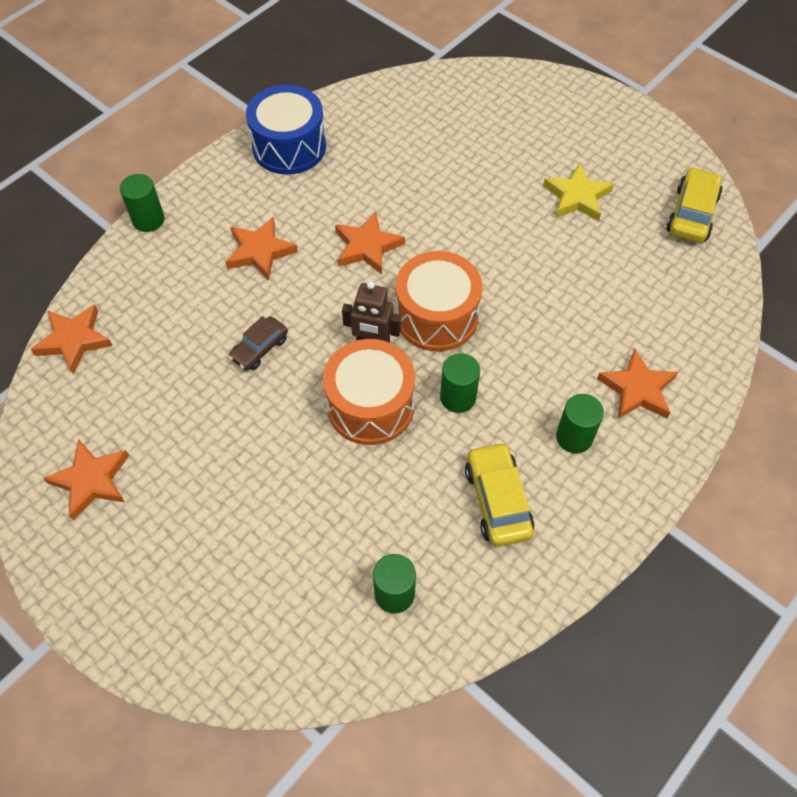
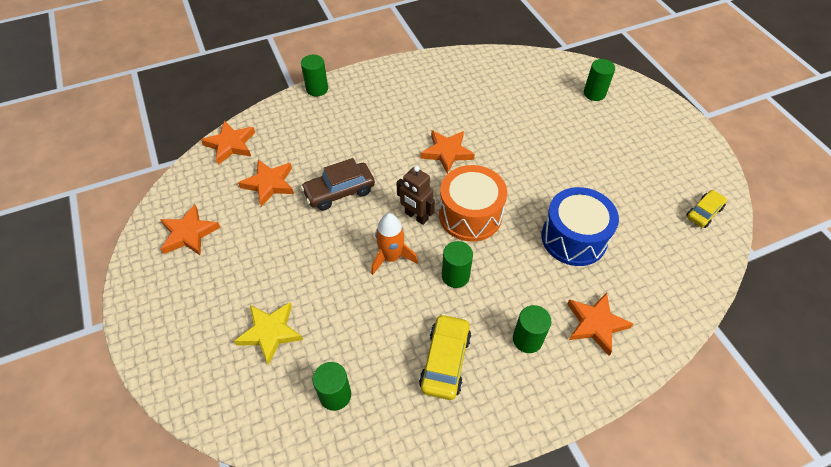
camera: 25 degrees right, 5 degrees down
(259, 348) = (339, 192): brown car -> brown car, size x1.52
(260, 251) = (375, 131): orange star -> orange star (269, 184)
(289, 147) = (430, 73): blue drum -> blue drum (574, 238)
(370, 405) = (391, 257): orange drum -> orange rocket
(505, 106) = (594, 93): none -> green cylinder
(577, 197) = (617, 170): yellow star -> yellow star (270, 332)
(692, 214) = (704, 213): yellow car -> yellow car, size x0.66

